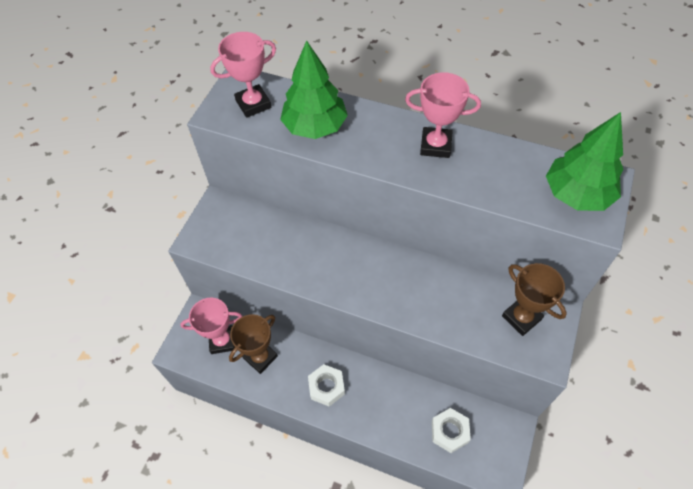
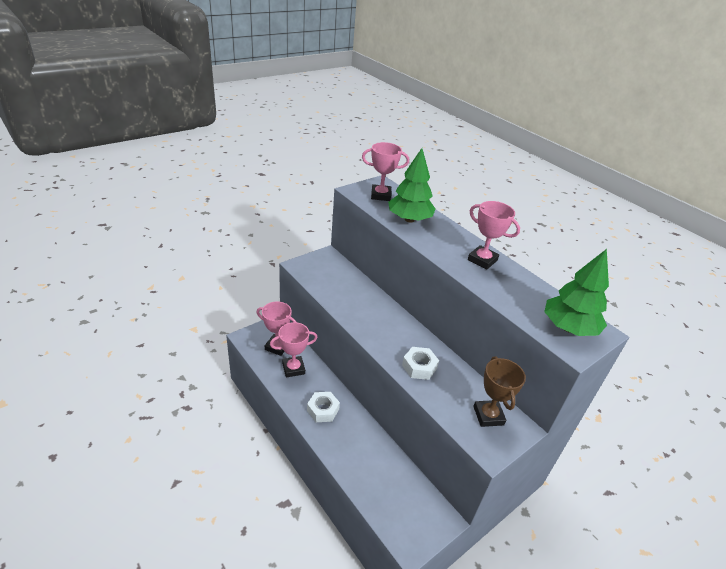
camera: 25 degrees right, 20 degrees down
(260, 357) = (293, 368): brown trophy -> pink trophy
(449, 432) = (390, 490): white nut -> white nut (419, 367)

